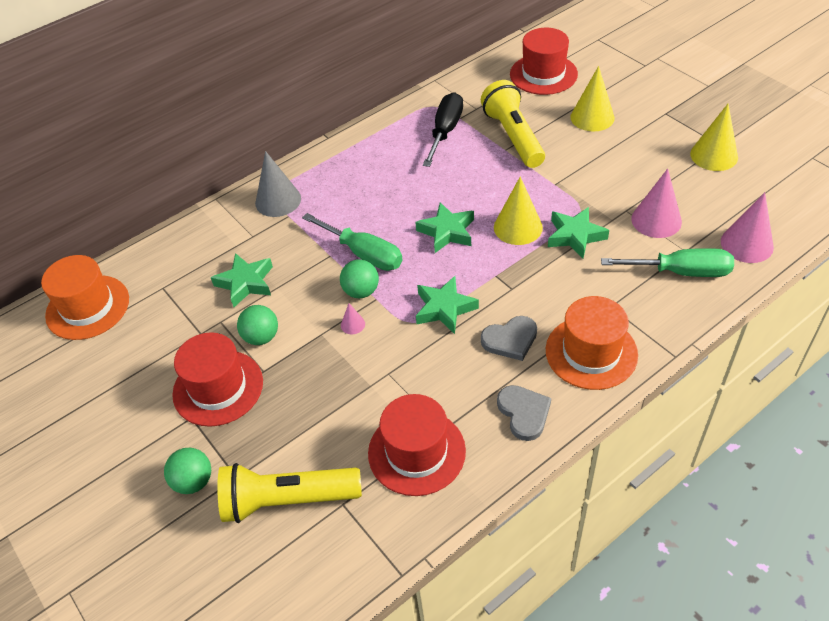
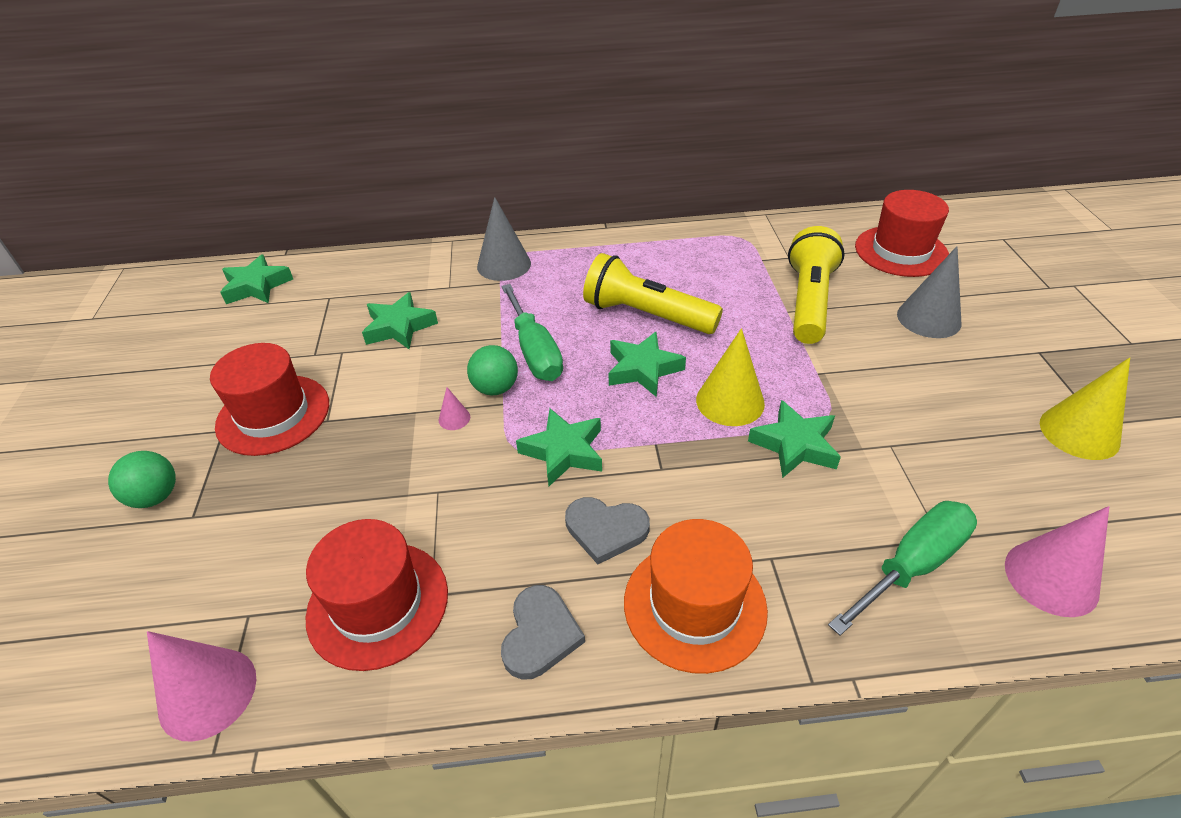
camera: 30 degrees right, 5 degrees down
(87, 307) = (256, 286): orange hat -> green star
(261, 337) = (360, 385): green ball -> none
(287, 500) = (206, 573): yellow flashlight -> yellow flashlight (646, 315)
(445, 131) = (734, 266): black screwdriver -> none
(592, 117) = (928, 318): yellow cone -> grey cone
(656, 220) = (926, 477): pink cone -> pink cone (208, 693)
(681, 272) = (912, 565): green screwdriver -> green screwdriver turned 75 degrees counterclockwise

